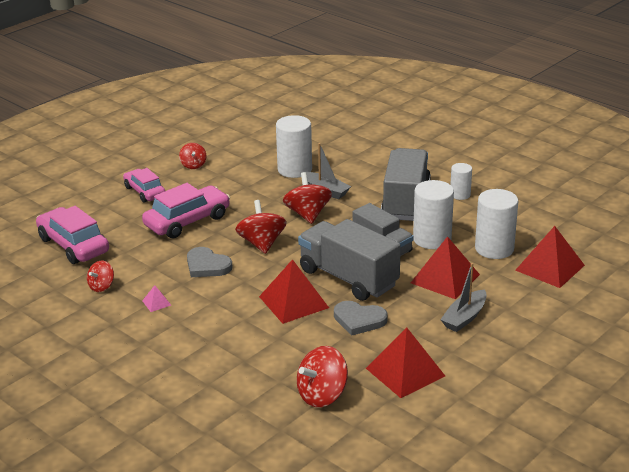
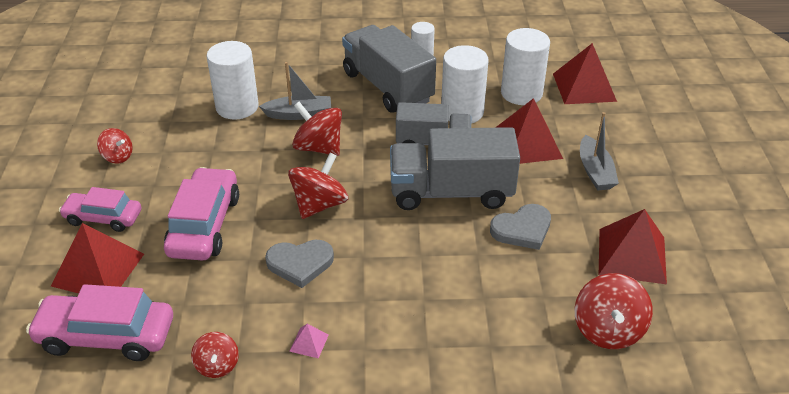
camera: 45 degrees left, 10 degrees up
(262, 243) = (319, 204): red spinning top -> red spinning top turned 90 degrees clockwise
(293, 302) = (441, 249): red pyramid -> red pyramid (98, 270)

